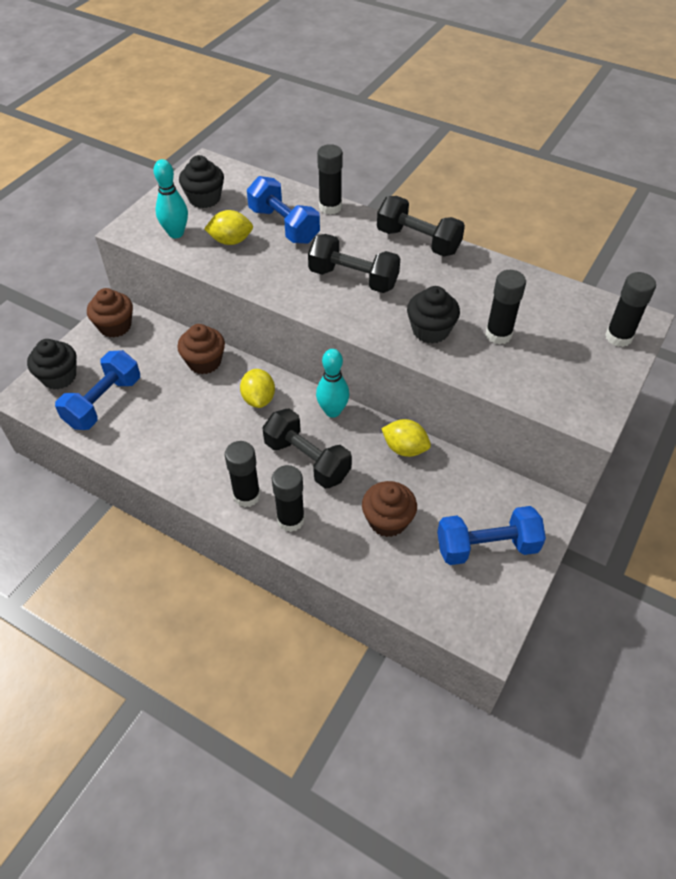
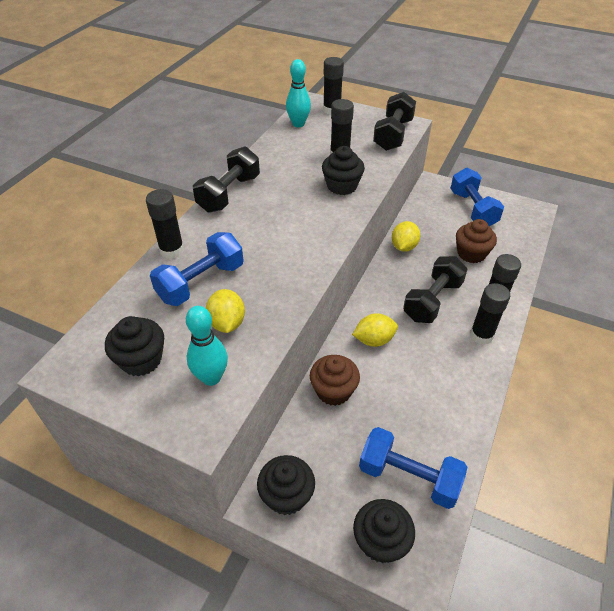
camera: 95 degrees left, 5 degrees down
(115, 326) = (286, 495): brown cupcake -> black cupcake
(332, 411) = (376, 289): turquoise bowling pin -> turquoise bowling pin (298, 124)
(353, 279) = (283, 229): black dumbbell -> black dumbbell (393, 135)

